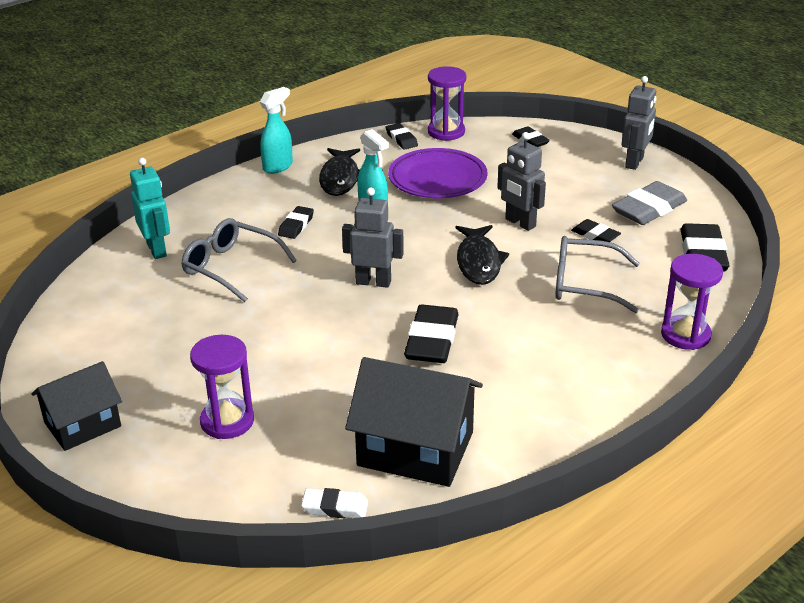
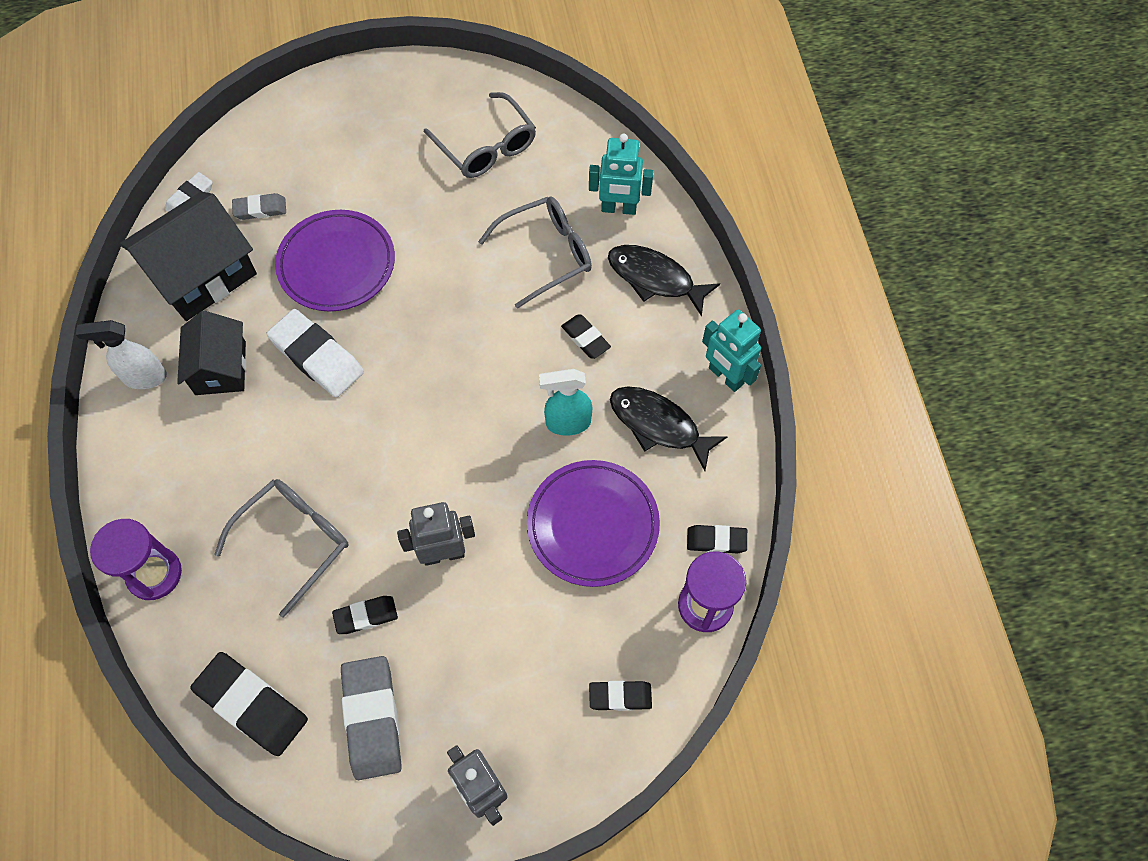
camera: 120 degrees right, 30 degrees up
(82, 424) = (399, 87): black house -> black house (220, 368)
(131, 339) = (486, 147): none -> grey glasses
(227, 421) = (332, 172): purple hourglass -> none
(278, 167) = (725, 376): turquoise spray bottle -> turquoise robot
(309, 448) = (260, 209): none -> grey eraser
(332, 370) = (337, 264): none -> purple plate
(373, 282) = (437, 356): grey robot -> none
(431, 340) = (317, 356): black eraser -> white eraser
(478, 262) = (403, 467): black fish -> black fish (655, 279)
(550, 428) = (144, 377): none -> white spray bottle

